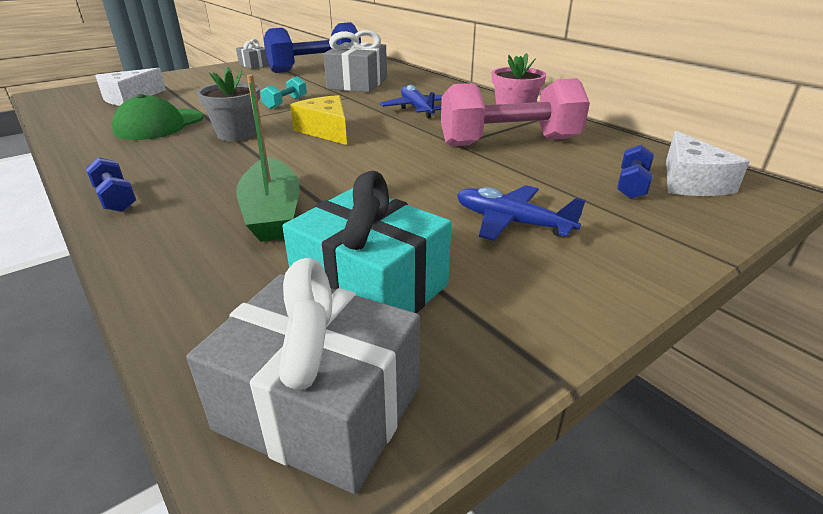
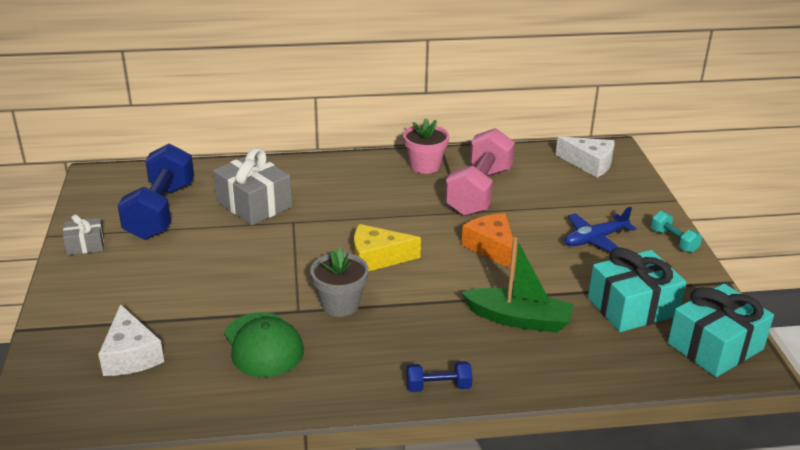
camera: 60 degrees left, 0 degrees up
(285, 103) = (273, 259): turquoise dumbbell -> turquoise dumbbell (673, 241)
(319, 408) = (715, 346): grey gift -> turquoise gift
(406, 170) = (492, 248): none -> orange cheese
(417, 109) = (367, 200): blue plane -> none
(631, 185) = (579, 182): blue dumbbell -> none

